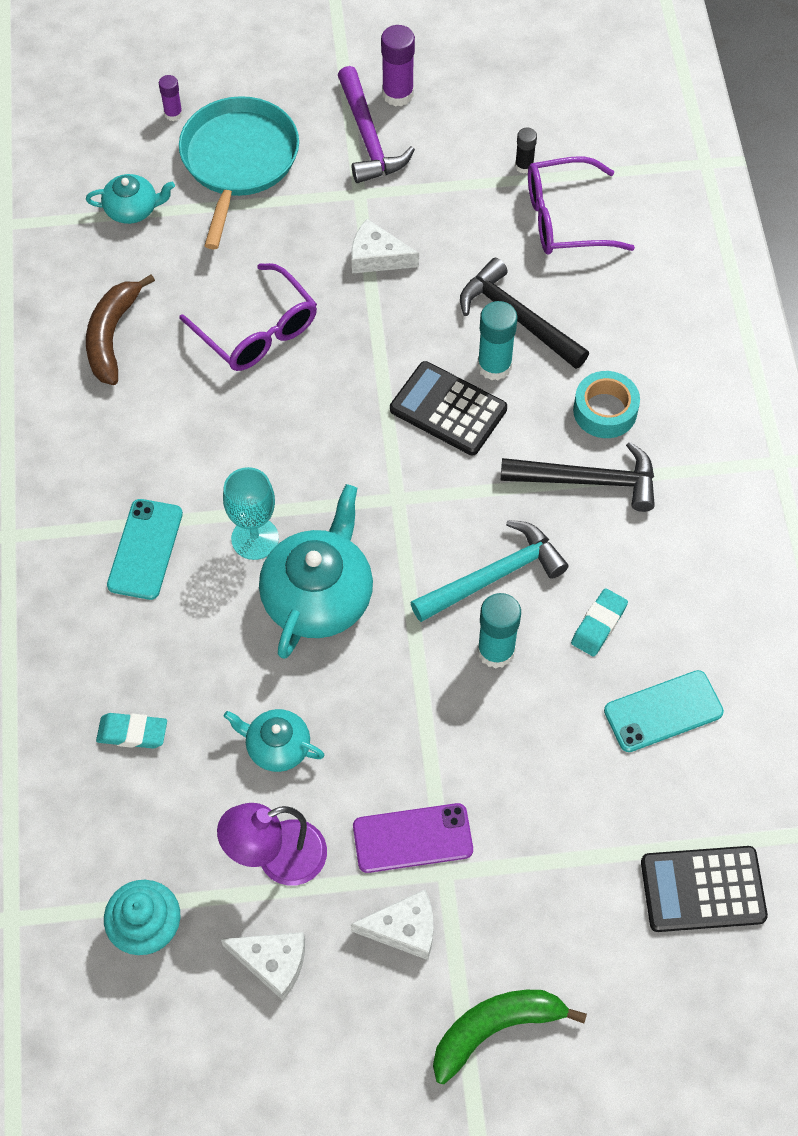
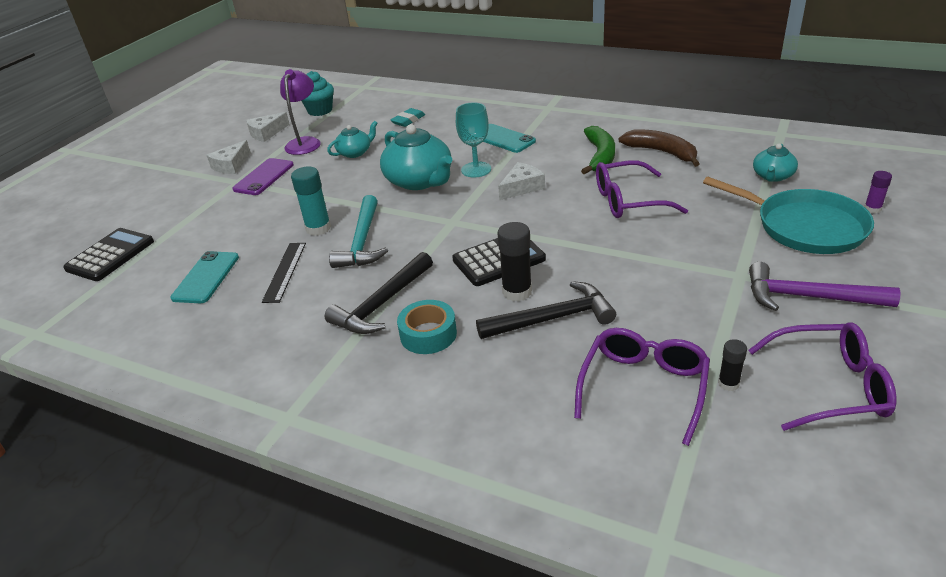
camera: 125 degrees right, 25 degrees down
(377, 257) = (664, 266): white cheese -> white cheese (522, 187)
(398, 94) = (864, 330): purple glue stick -> none
(486, 105) = (830, 386): none -> purple glasses
(494, 366) = (517, 292): turquoise glue stick -> black glue stick
(495, 1029) = (159, 176): green banana -> green banana (600, 156)
(598, 625) = (284, 271): turquoise eraser -> black ruler

